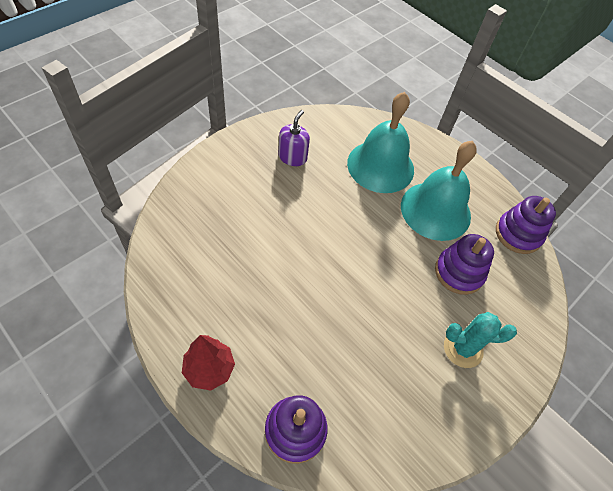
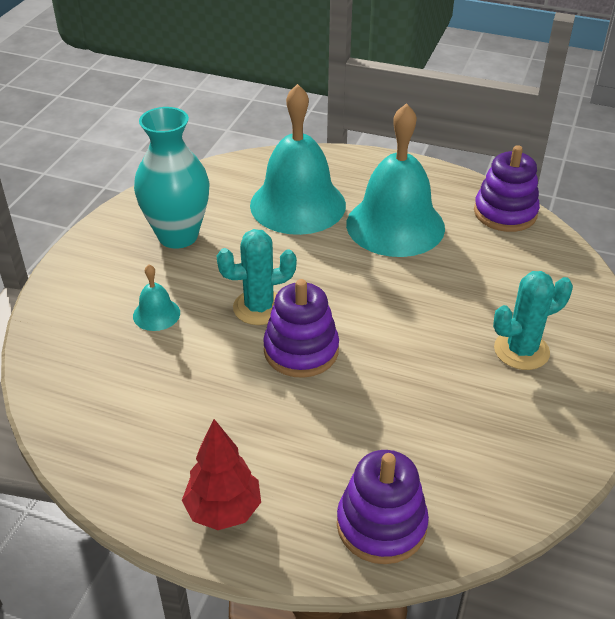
camera: 20 degrees left, 15 degrees down
(248, 209) = (156, 314): none -> turquoise bell
(292, 157) = (178, 236): purple soap dispenser -> turquoise vase
(312, 234) = (259, 307): none -> turquoise cactus
(459, 272) = (465, 277): purple stacking toy -> purple stacking toy (301, 350)

